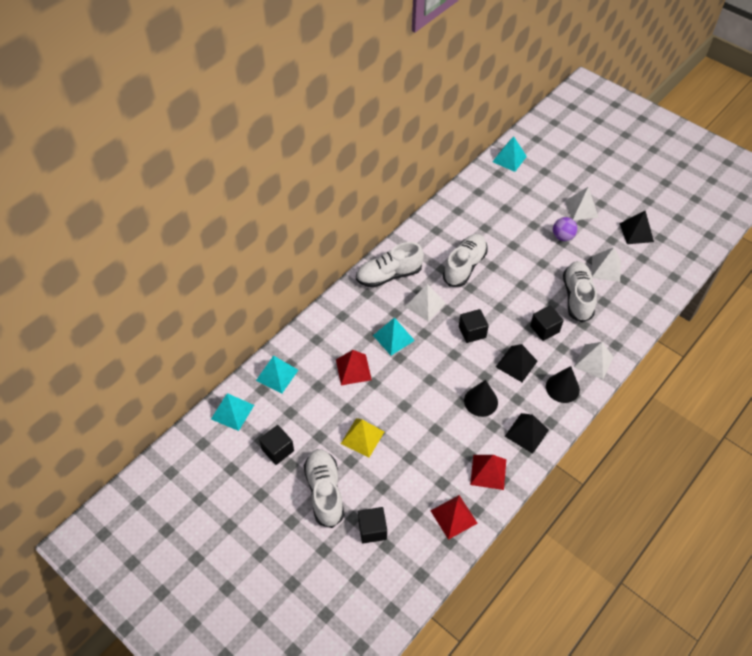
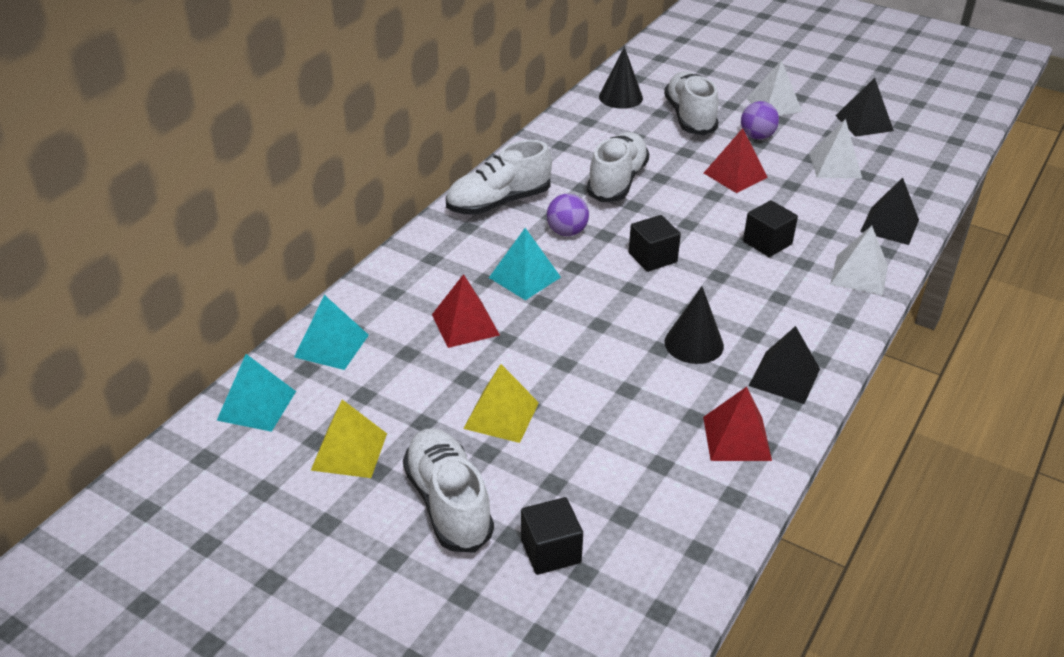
camera: 10 degrees left, 15 degrees down
(277, 450) = (349, 451): black cube -> yellow pyramid
(425, 305) = (567, 232): white pyramid -> purple ball
(454, 516) = (695, 511): red pyramid -> red pyramid (735, 175)
(509, 159) = (649, 62): turquoise pyramid -> none
(516, 364) = (737, 290): black pyramid -> black pyramid (889, 225)
(562, 388) = (822, 312): black cone -> black cone (620, 97)
(577, 297) = (804, 201): white shoe -> white shoe (690, 117)

